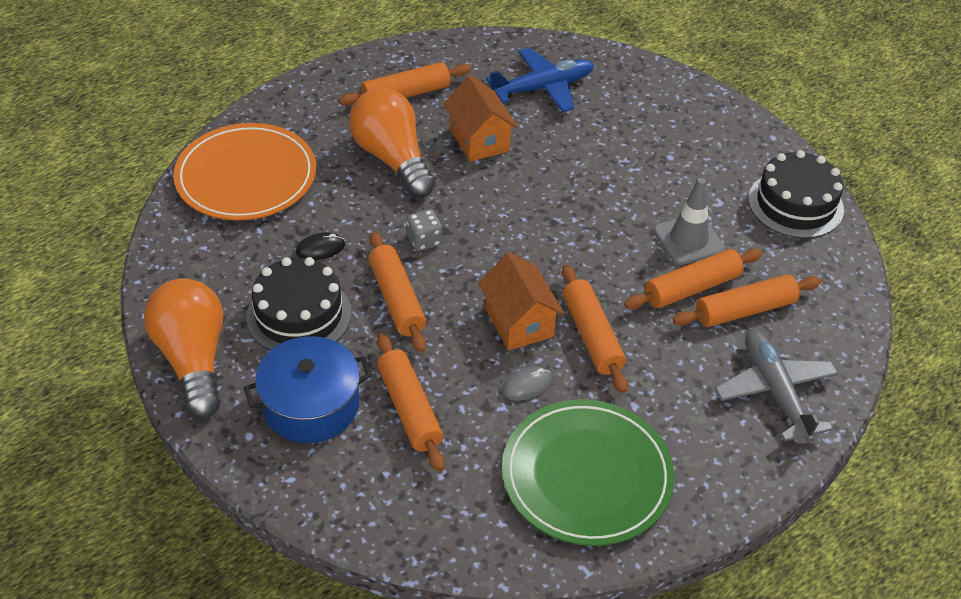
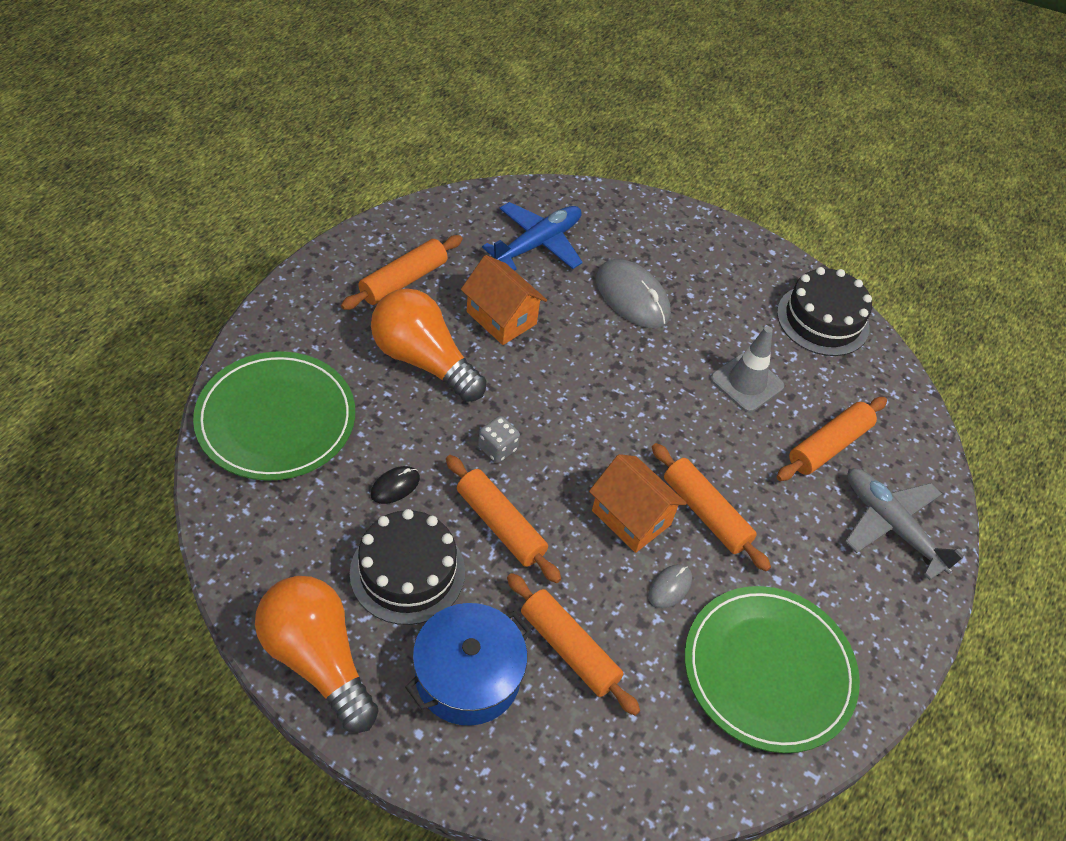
camera: 25 degrees left, 5 degrees up
(246, 176) = (276, 419): orange plate -> green plate
(611, 148) = (632, 297): none -> grey mouse
(692, 288) = (772, 434): orange rolling pin -> none

